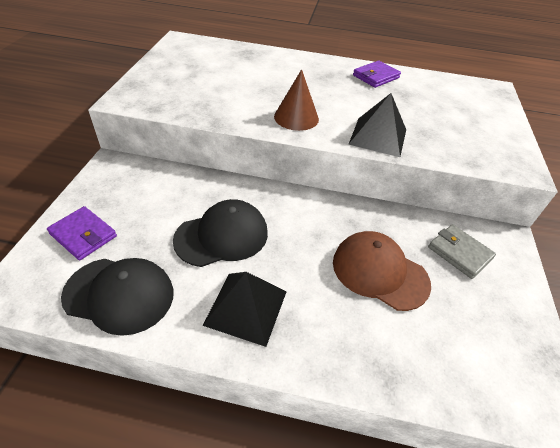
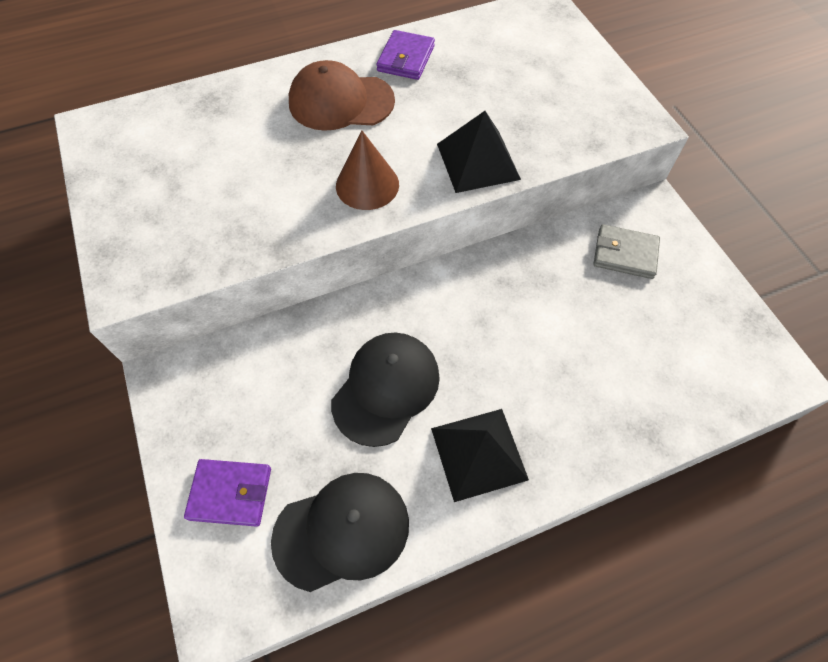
camera: 30 degrees left, 15 degrees up
(379, 272) = (570, 326): brown cap -> brown cap (341, 102)

